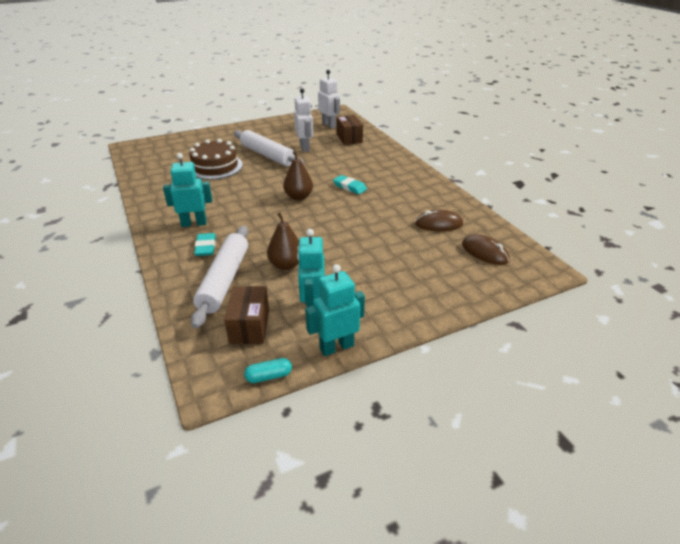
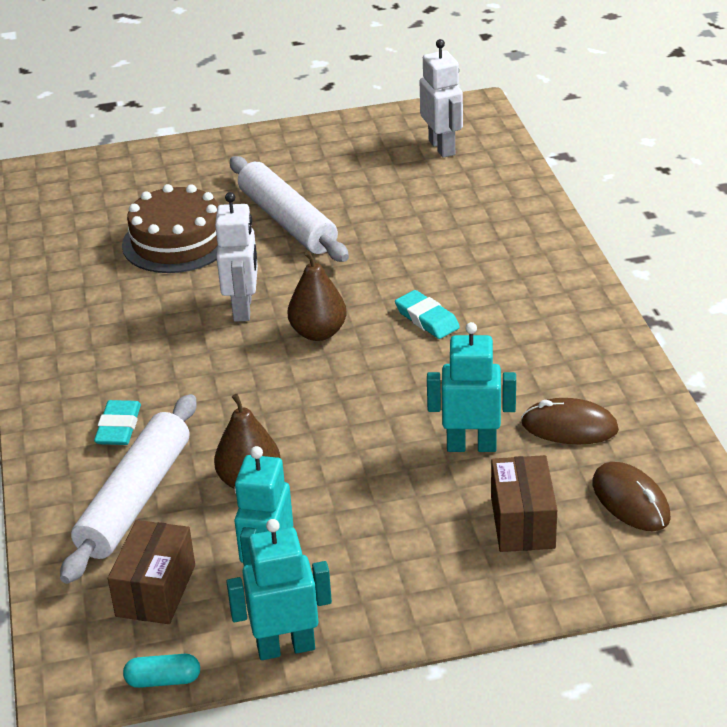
camera: 15 degrees right, 0 degrees up
(194, 223) = (109, 373): turquoise robot -> turquoise robot (471, 446)
(305, 147) = (370, 207): white robot -> white robot (243, 309)
(349, 138) = (472, 189): brown box -> brown box (522, 522)

